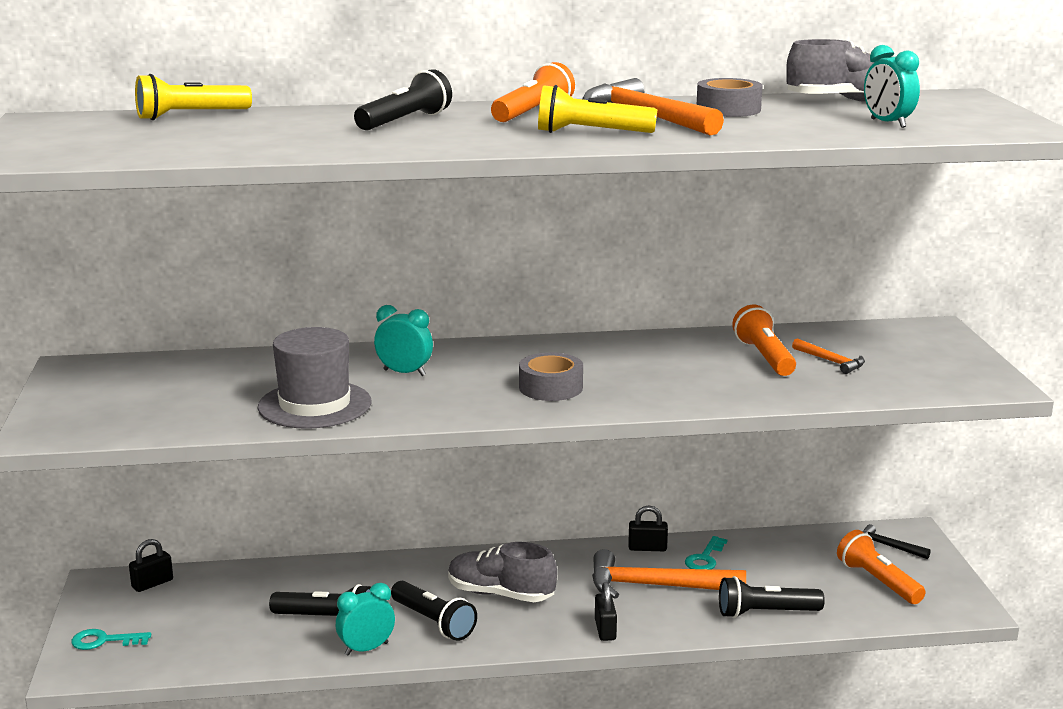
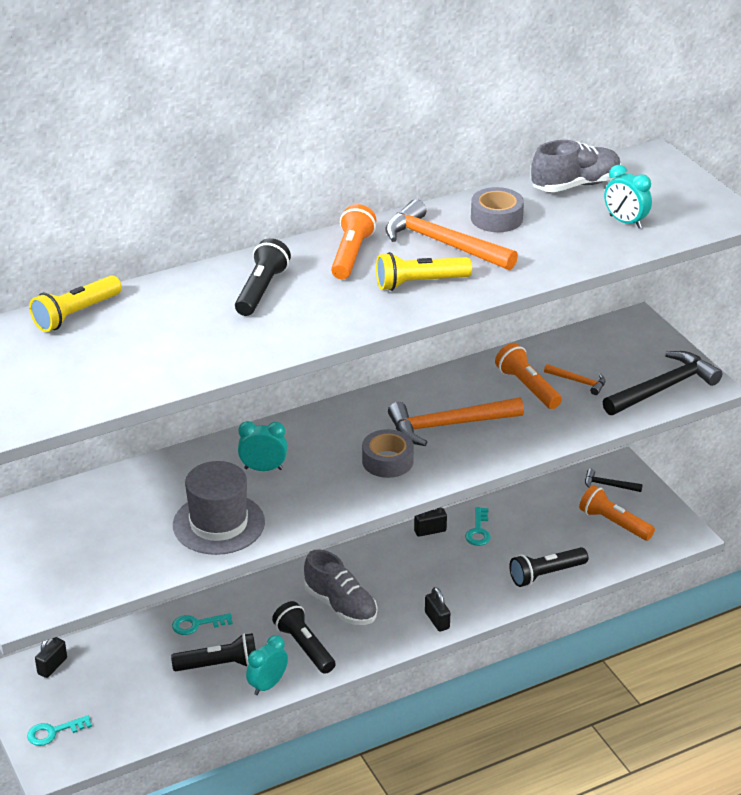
camera: 20 degrees left, 15 degrees up
(330, 579) = (197, 624): none -> turquoise key
(433, 622) = (304, 646): black flashlight -> black flashlight turned 150 degrees counterclockwise
(500, 594) = (340, 606): grey shoe -> grey shoe turned 135 degrees counterclockwise
(656, 586) = (454, 568): orange hammer -> orange hammer (448, 425)
(939, 380) = (664, 388): none -> black hammer

